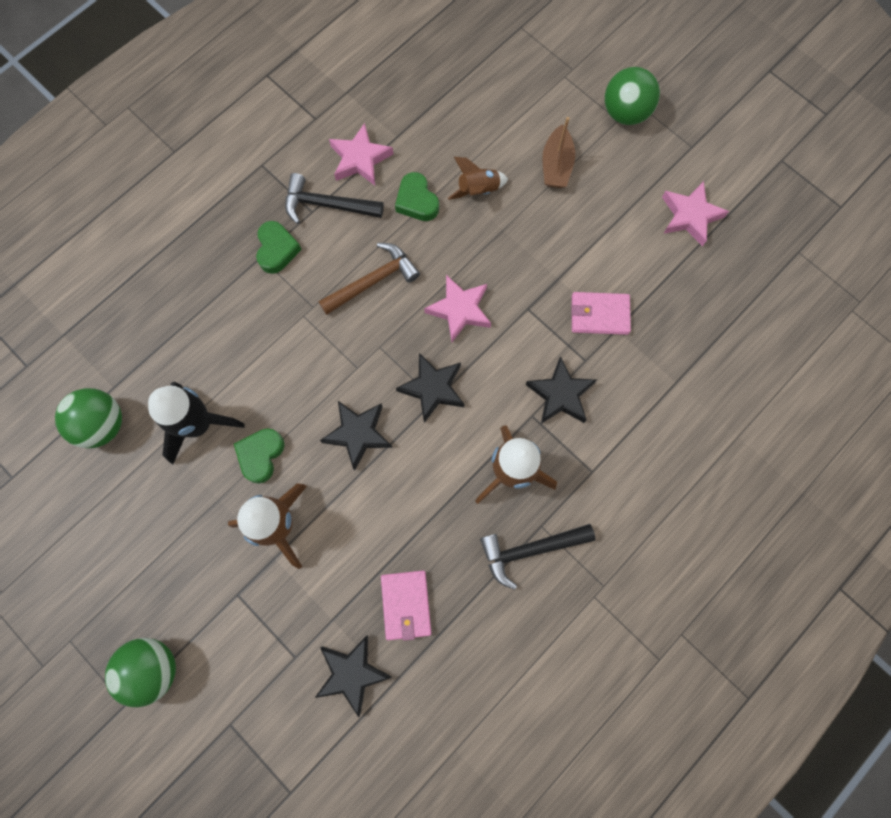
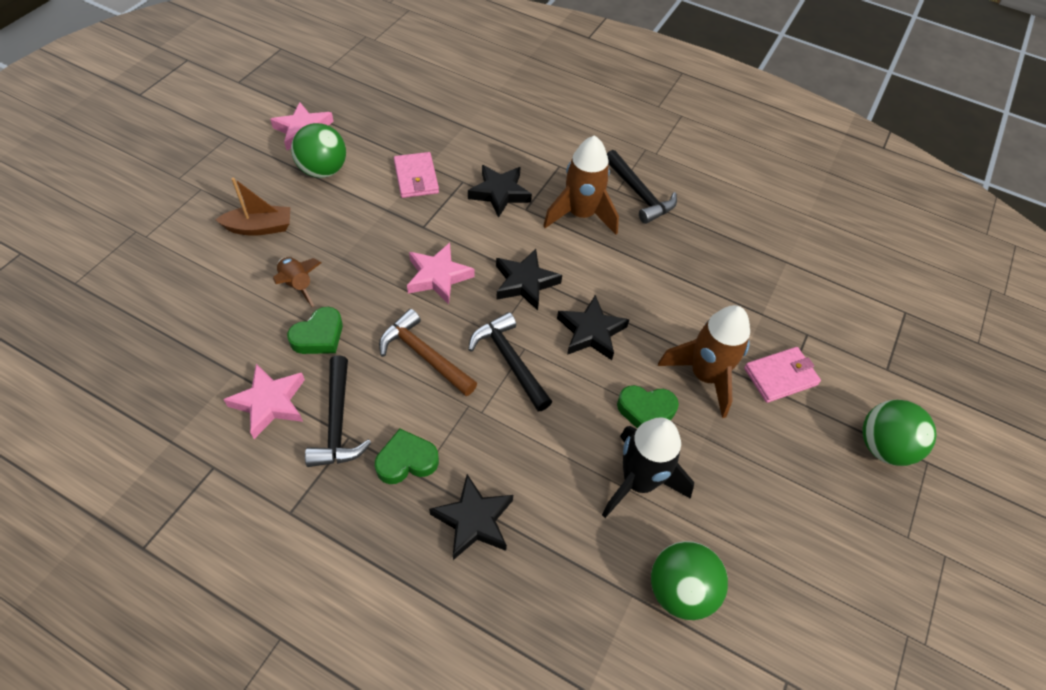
camera: 110 degrees left, 20 degrees down
(347, 351) = (509, 361): none -> black hammer
(351, 673) = (795, 290): black star -> black star (474, 520)
(406, 605) = (723, 265): pink wallet -> pink wallet (780, 376)
(625, 113) = (192, 184): green ball -> green ball (323, 170)

